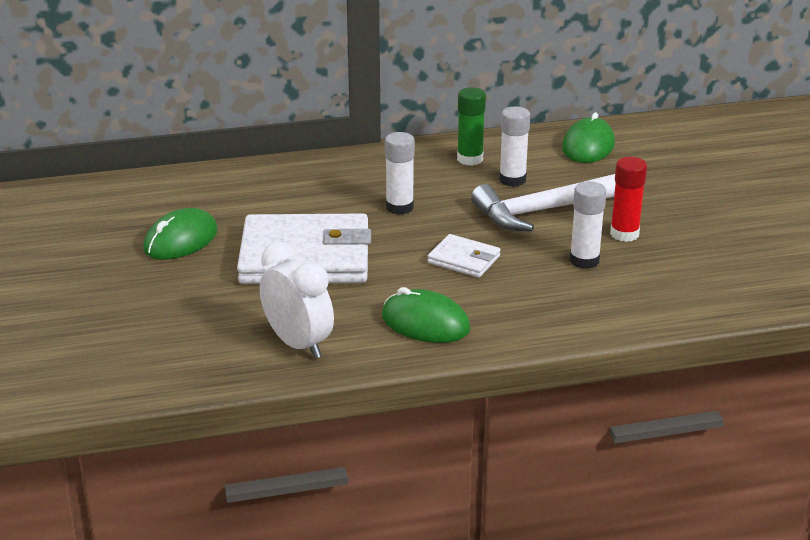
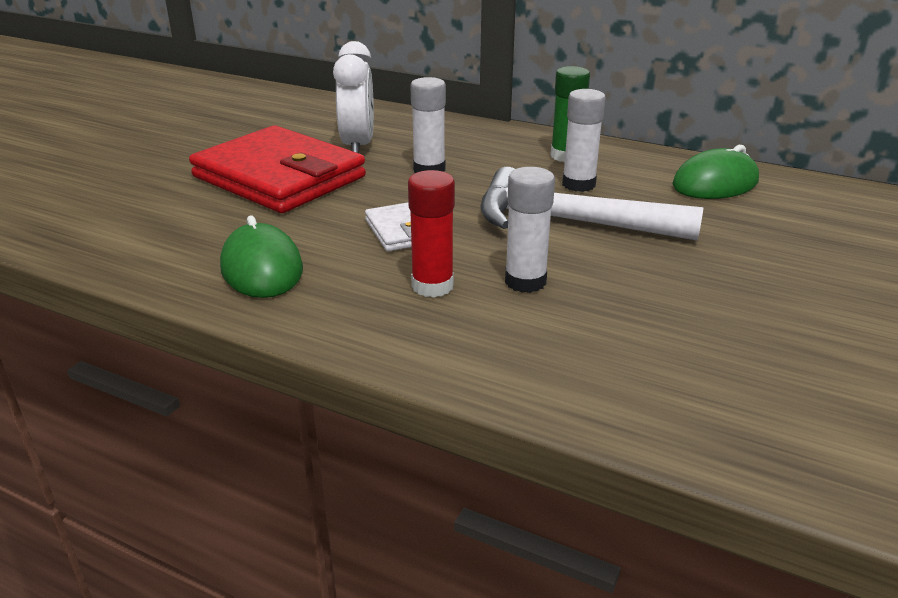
camera: 40 degrees right, 0 degrees up
(181, 240) = (222, 134): green mouse -> none
(298, 344) = (134, 237): white clock -> white clock (358, 146)
(305, 257) = (279, 177): white wallet -> red wallet
(624, 234) = (619, 275): red glue stick -> red glue stick (432, 286)

